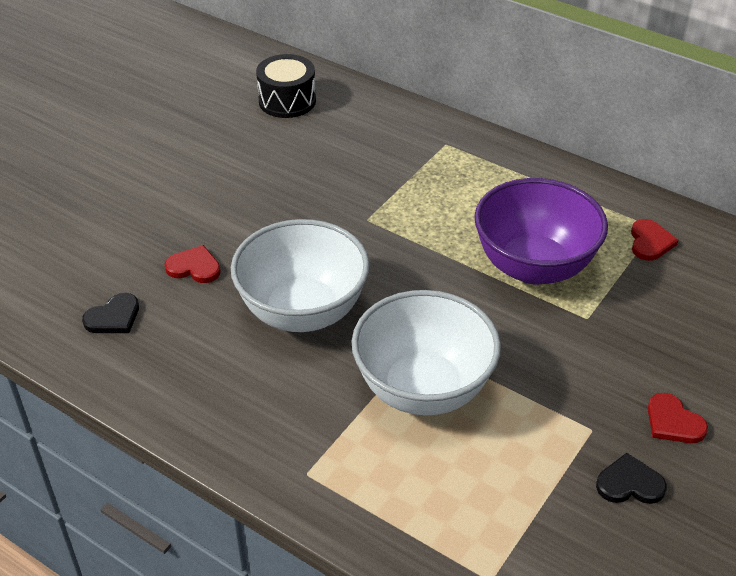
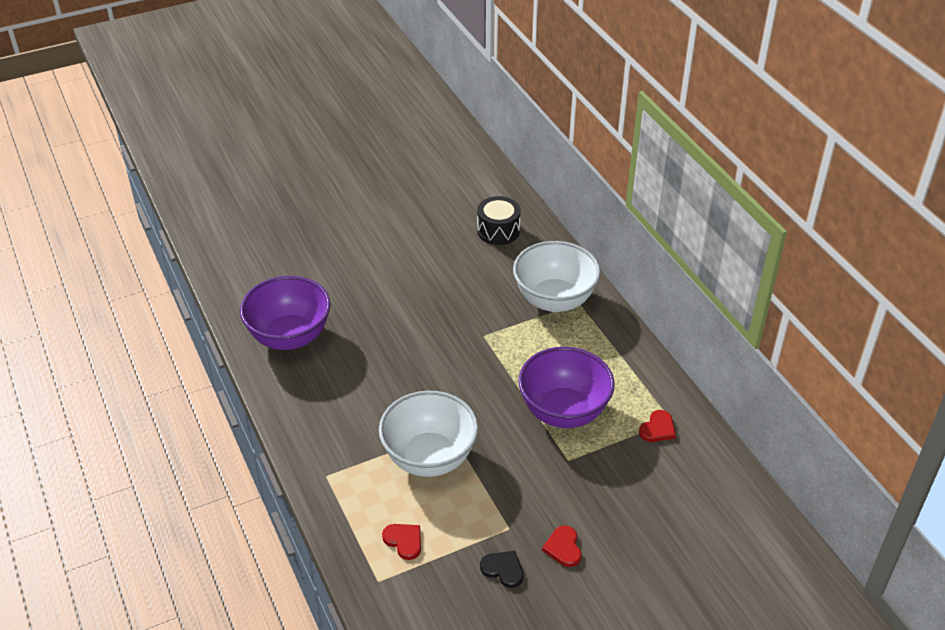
camera: 30 degrees right, 0 degrees up
(113, 317) = (289, 337): black heart -> purple bowl
(194, 267) = (356, 324): red heart -> red heart (404, 541)
(302, 312) = (397, 379): white bowl -> white bowl (554, 300)

